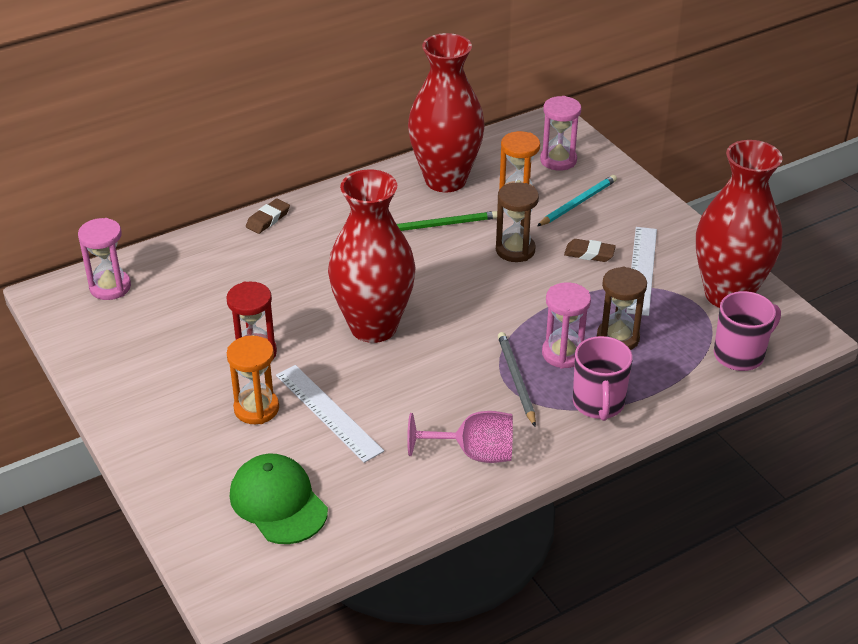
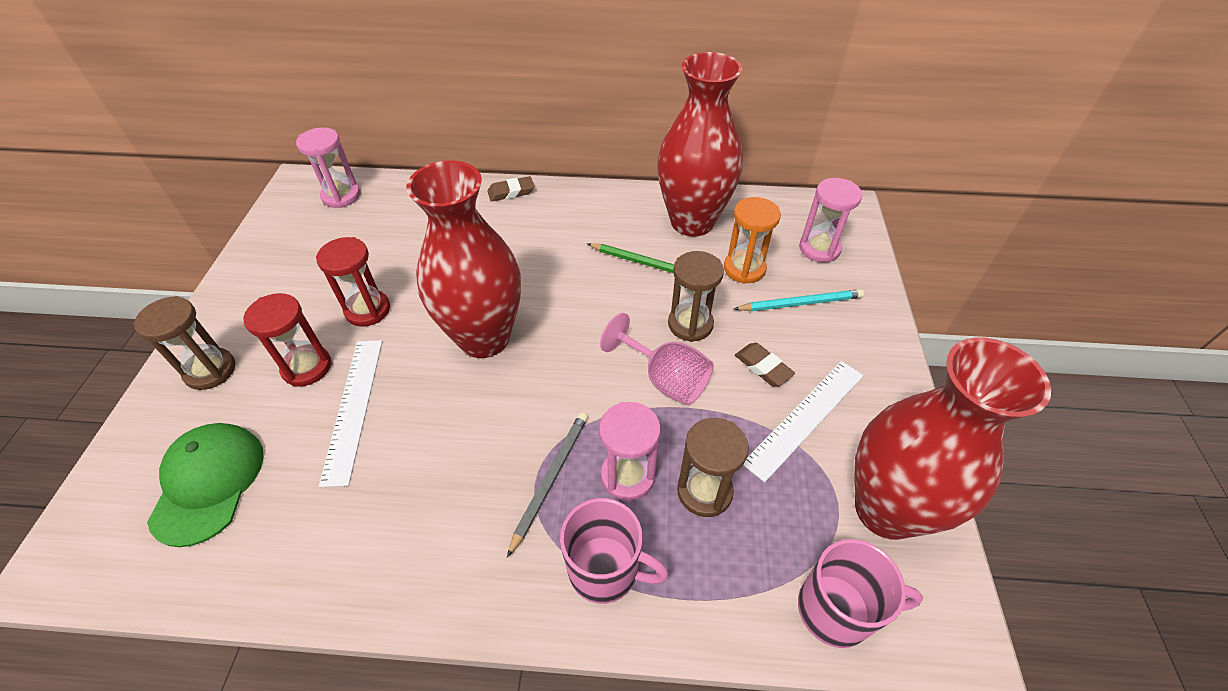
camera: 35 degrees right, 10 degrees up
(177, 449) = (210, 371): none -> brown hourglass
(256, 408) = (307, 367): orange hourglass -> red hourglass
(474, 453) = (421, 548): pink goblet -> pink goblet (665, 379)
(598, 404) = (605, 570): pink mug -> pink mug turned 105 degrees counterclockwise

